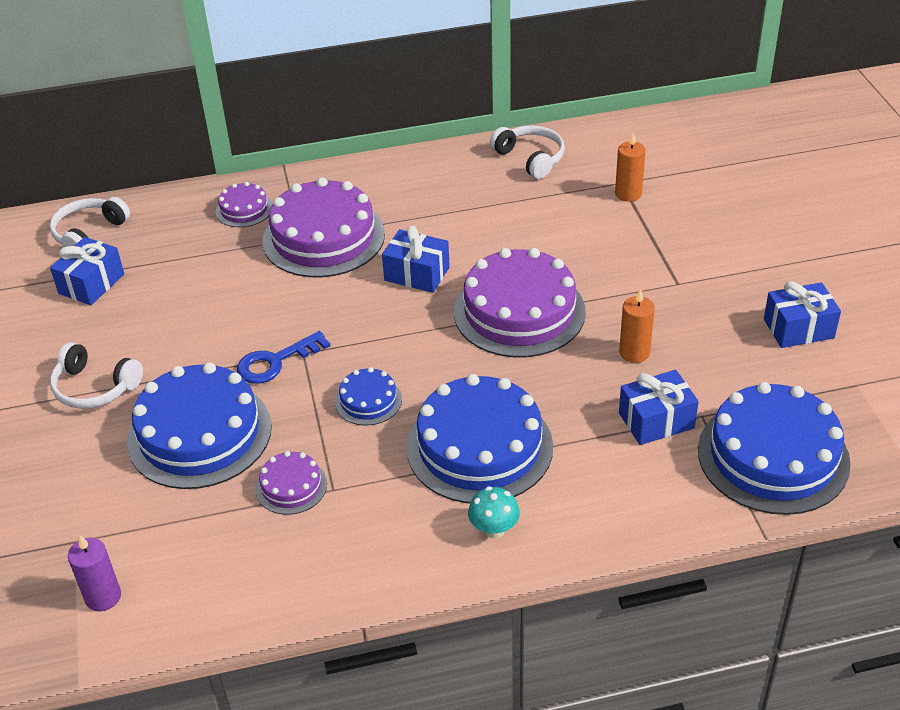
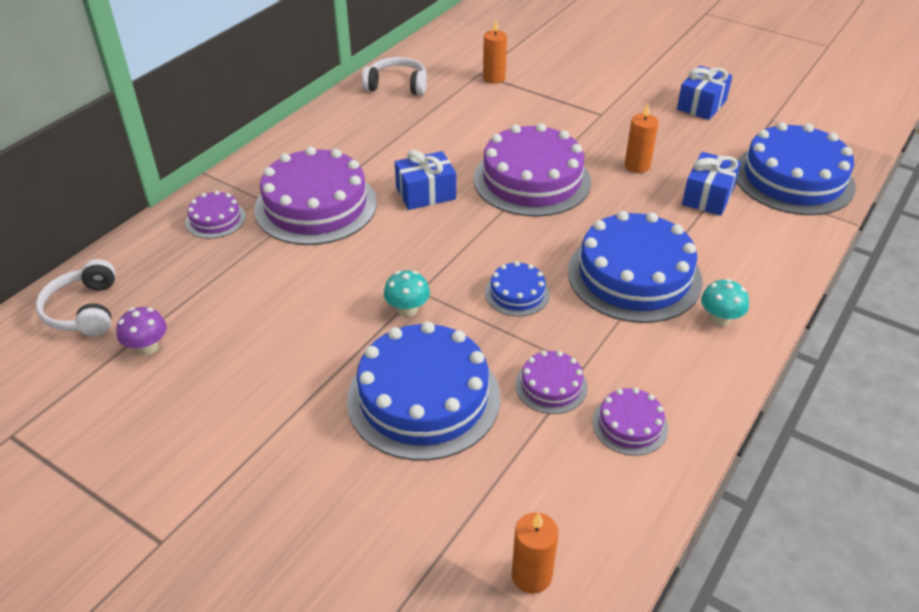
camera: 45 degrees left, 0 degrees up
(91, 284) = (147, 347): blue gift -> purple mushroom
(95, 387) = (275, 424): white headphones -> none
(103, 597) = (531, 575): purple candle -> orange candle
(276, 362) = (407, 309): blue key -> turquoise mushroom
(303, 554) = (630, 425): none -> purple cake

